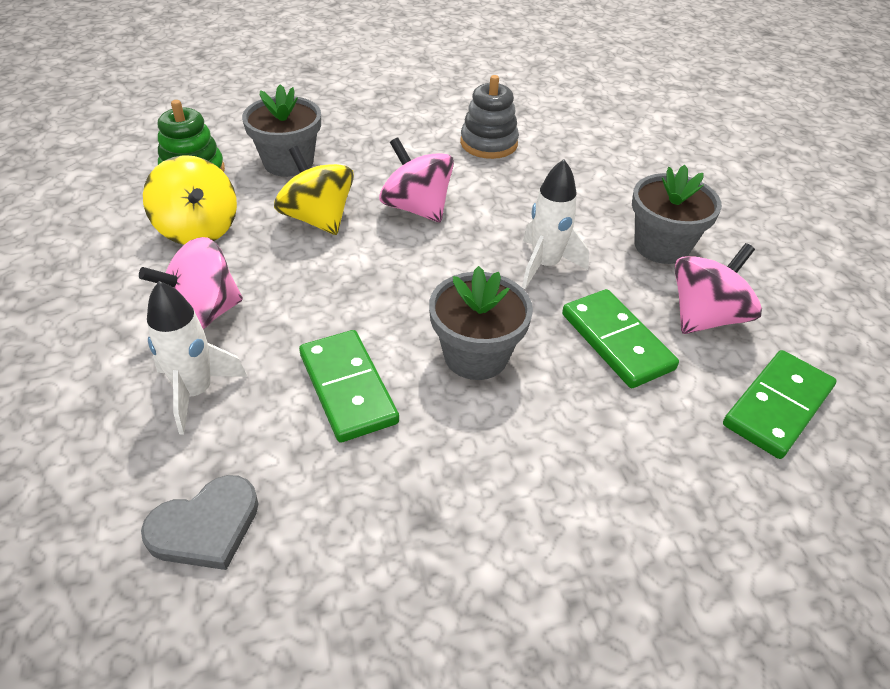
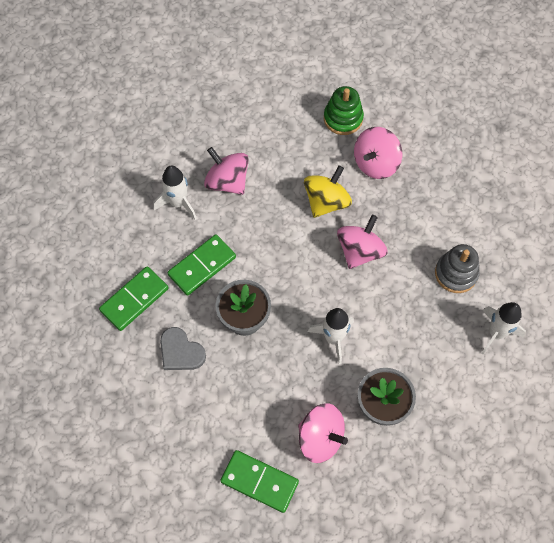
camera: 75 degrees right, 20 degrees up
(198, 229) = (292, 147): yellow spinning top -> none
(205, 526) = (112, 240): grey heart -> grey heart (180, 351)
(288, 162) = (375, 163): grey flower pot -> pink spinning top
(580, 136) = (496, 333): none -> white rocket
(616, 341) = (281, 389): green domino -> green domino (134, 299)

